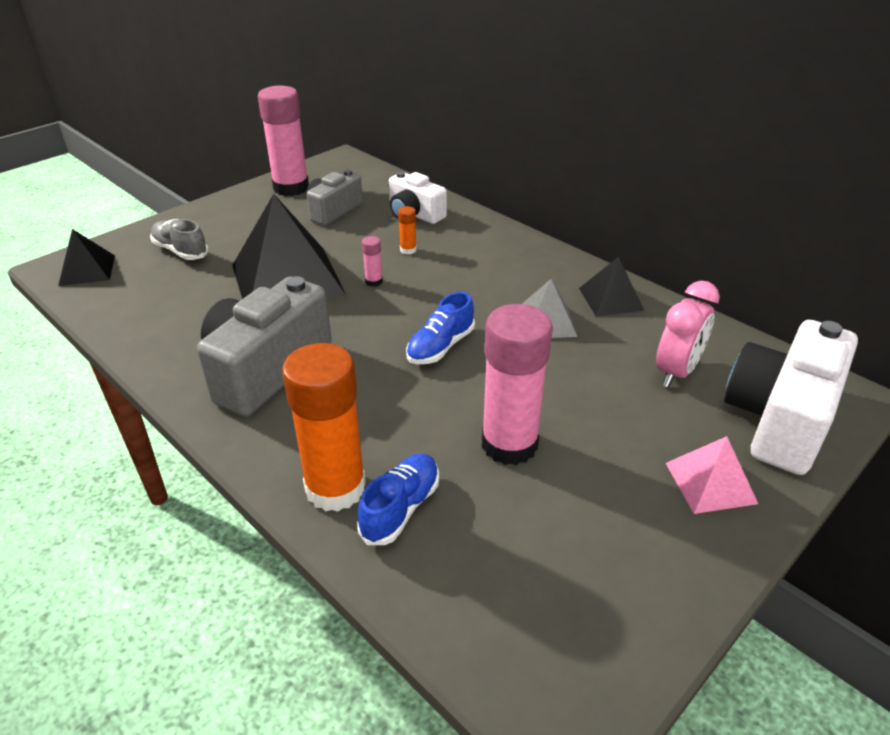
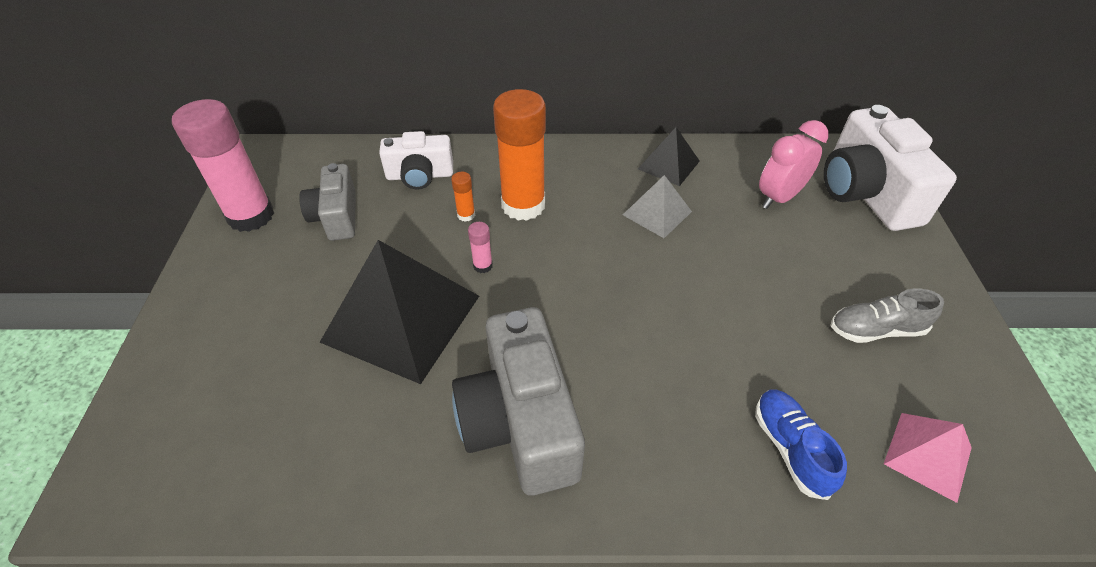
camera: 45 degrees left, 10 degrees up
(87, 270) = (142, 473): black pyramid -> none
(181, 251) = (232, 366): grey shoe -> grey shoe (876, 330)
(335, 488) = (730, 476): orange glue stick -> orange glue stick (523, 205)
(440, 347) = (620, 289): blue shoe -> none
(509, 444) = (774, 333): pink glue stick -> none
(676, 372) = (779, 198): pink clock -> pink clock turned 120 degrees counterclockwise
(710, 483) = (897, 266): pink pyramid -> pink pyramid (928, 455)

